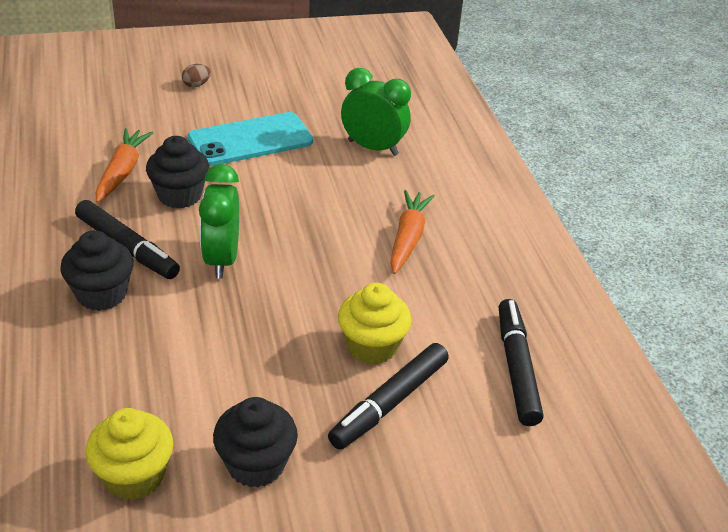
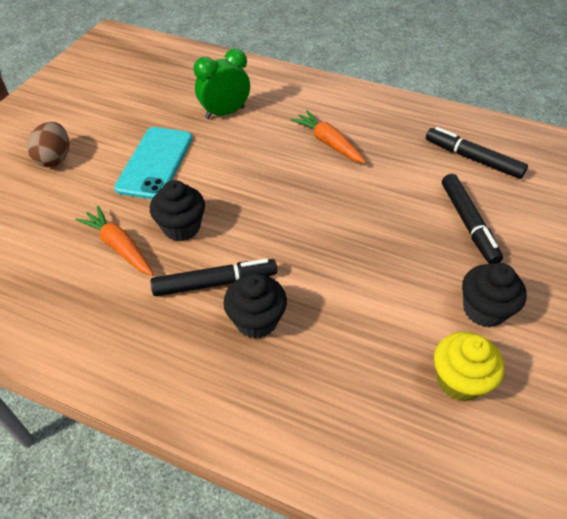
camera: 50 degrees left, 10 degrees up
(196, 85) = (55, 159): brown egg -> brown egg, size x1.84
(222, 259) = (274, 237): green clock -> none
(372, 346) = (414, 207): yellow cupcake -> none

